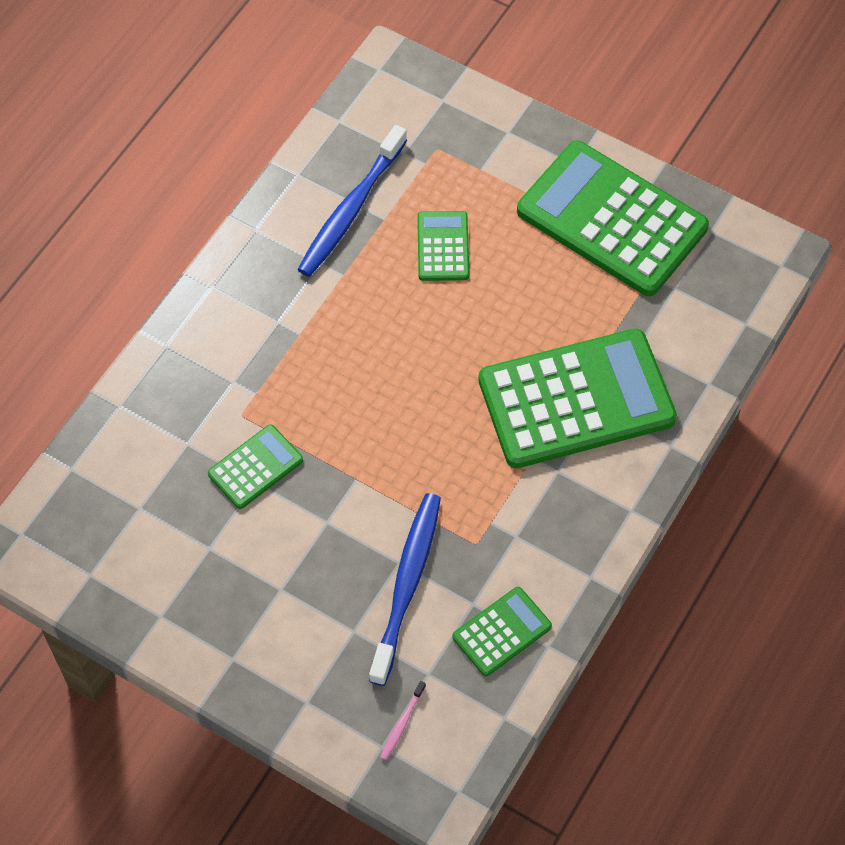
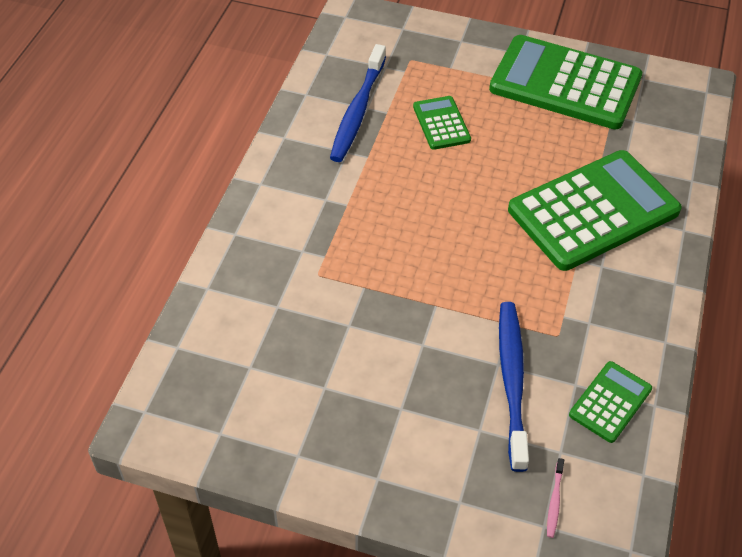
camera: 15 degrees left, 10 degrees down
(255, 467) = (344, 313): green calculator -> none

